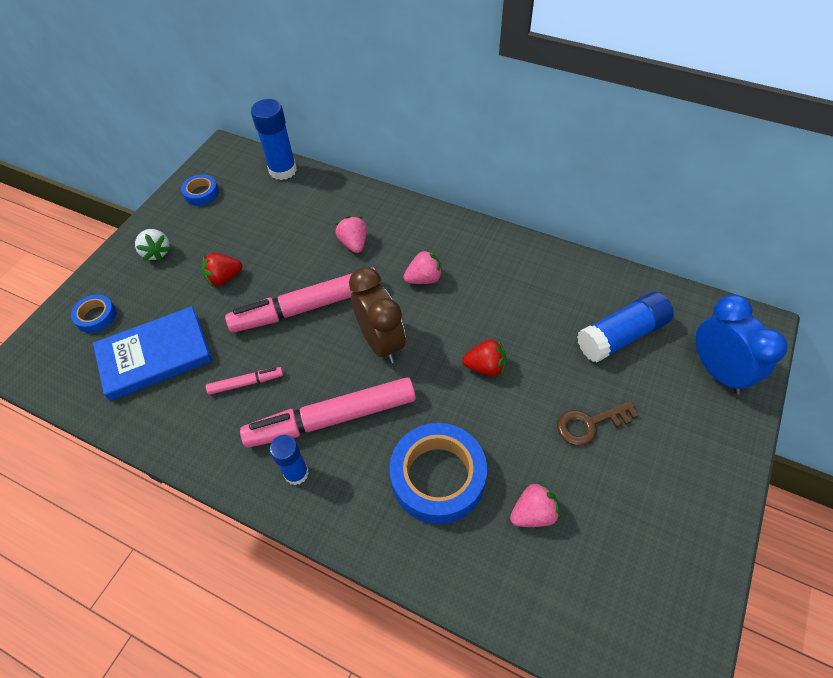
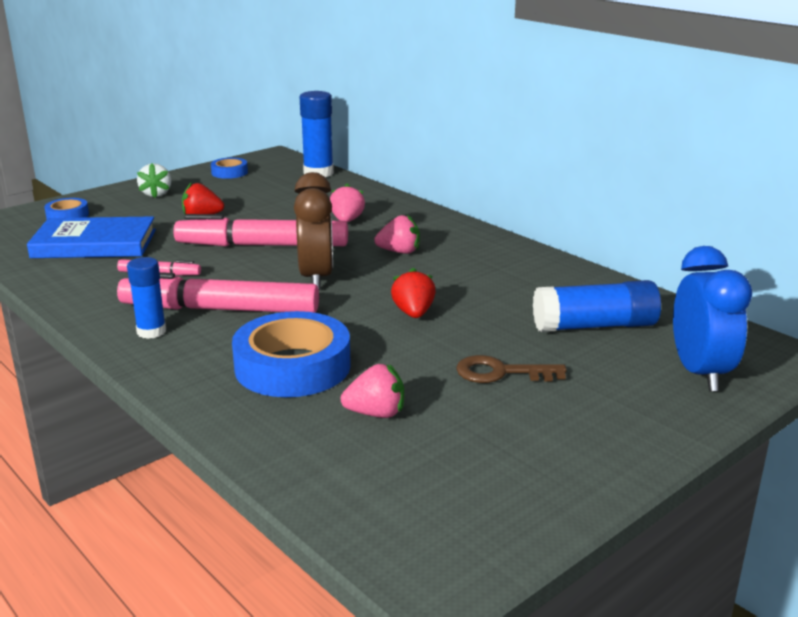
camera: 20 degrees right, 30 degrees down
(485, 367) = (413, 313): red strawberry -> red strawberry turned 120 degrees counterclockwise

